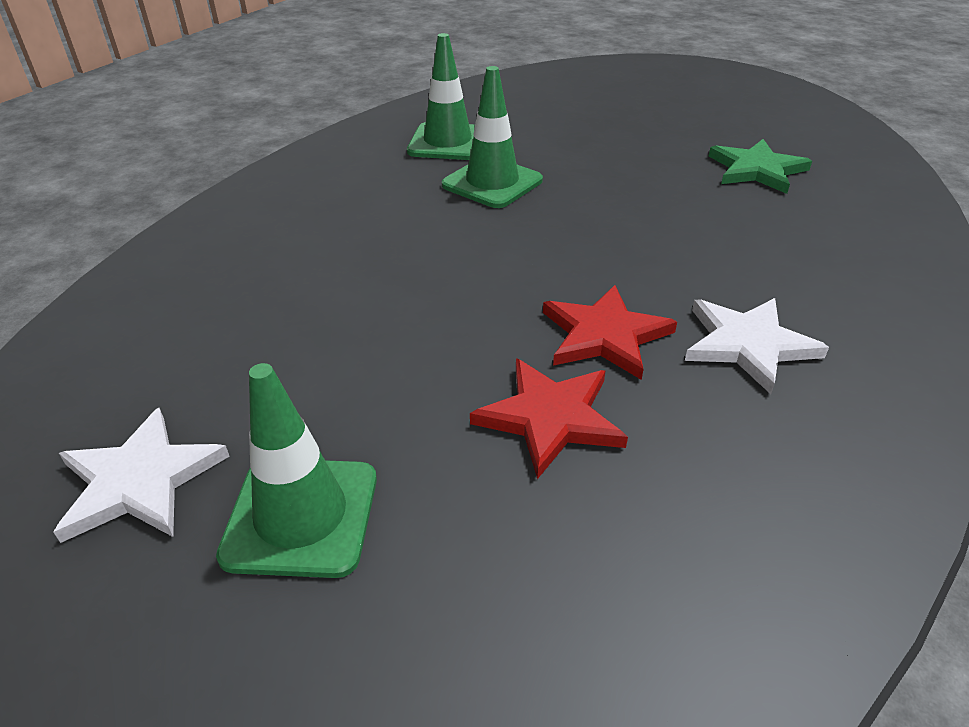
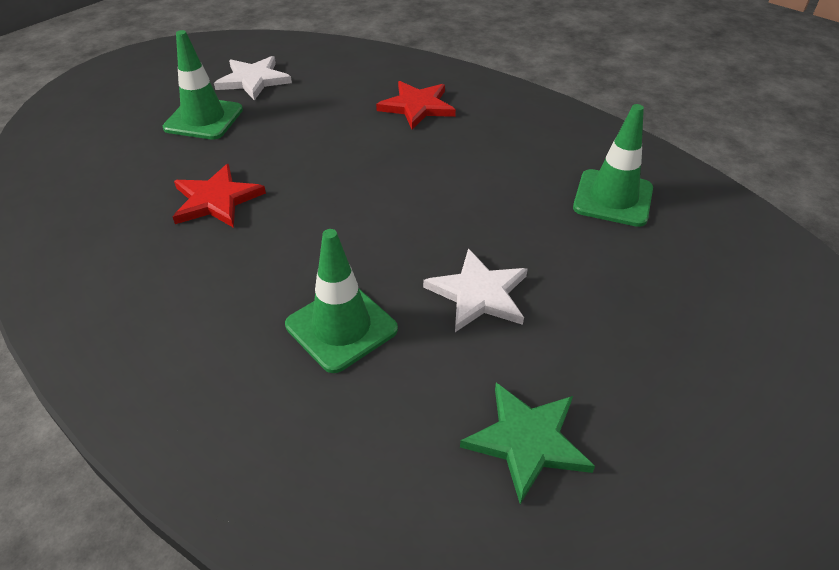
camera: 100 degrees right, 5 degrees up
(492, 183) = (522, 216): green traffic cone -> green traffic cone (341, 327)
(604, 335) = (278, 238): red star -> red star (417, 106)
(747, 344) = (228, 311): white star -> white star (479, 294)

